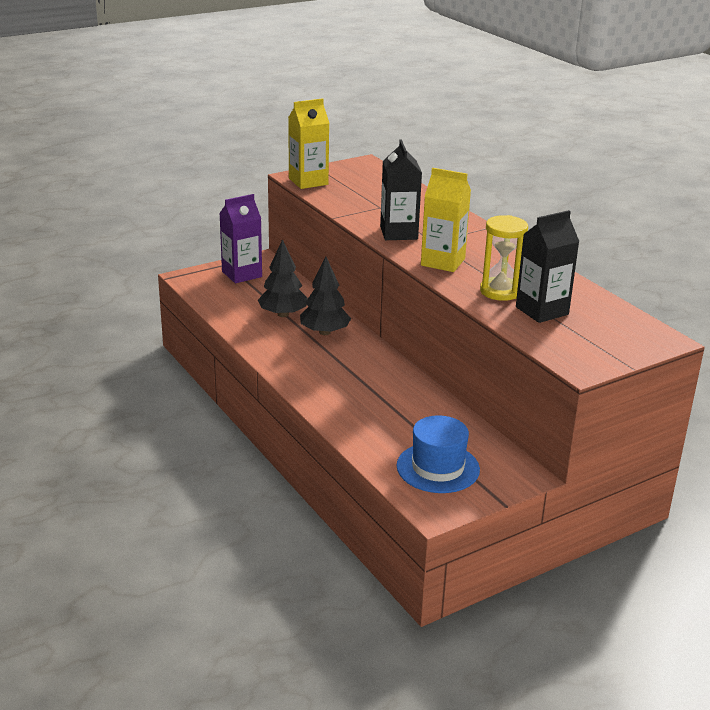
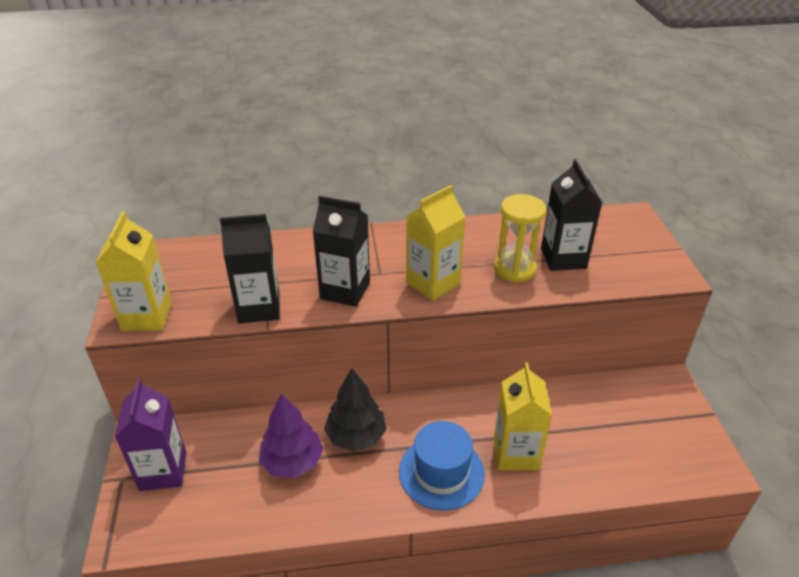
camera: 65 degrees left, 10 degrees up
(283, 314) = (292, 462): black tree -> purple tree
(350, 210) = (259, 308): none -> black carton
(364, 402) = (516, 453): none -> yellow carton
(438, 468) = (648, 438): blue hat -> blue hat (441, 472)

